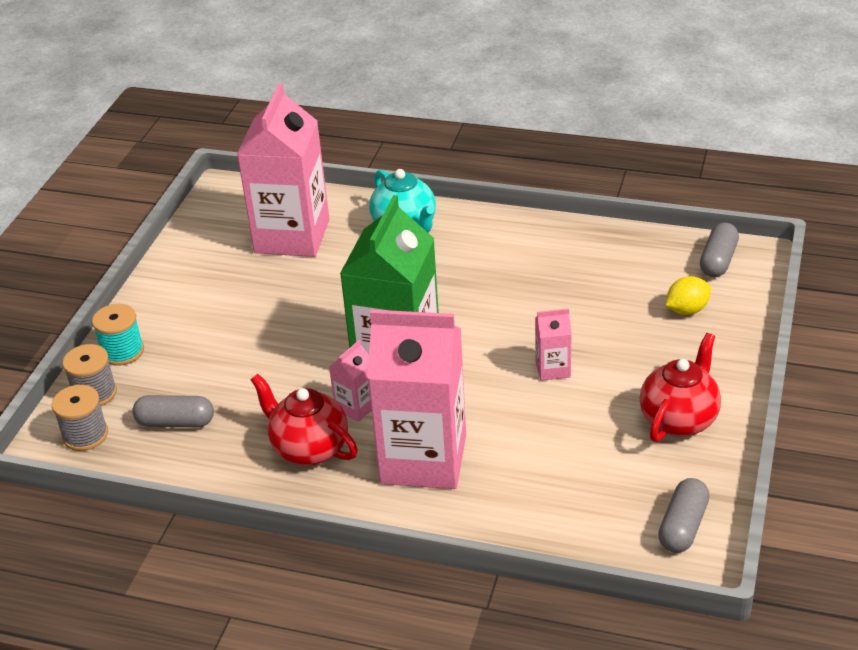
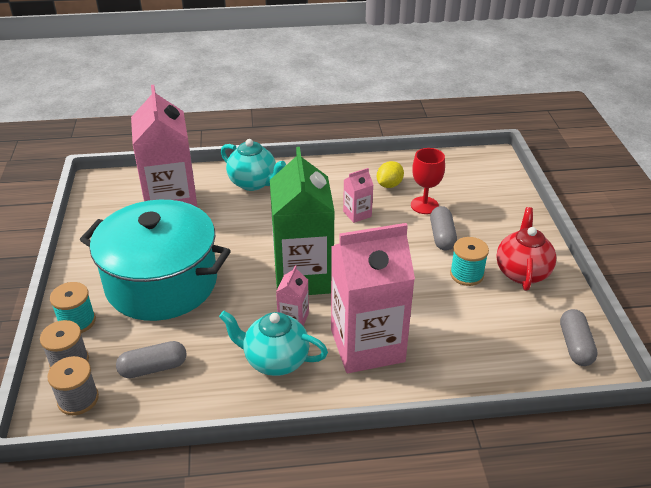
camera: 25 degrees left, 0 degrees up
(232, 329) = (161, 283): none -> turquoise pot
(309, 448) = (275, 360): red teapot -> turquoise teapot
(553, 369) = (417, 257): pink carton -> pink carton (357, 214)
(603, 405) = (466, 274): none -> turquoise spool
(607, 303) = (424, 205): none -> red goblet
(687, 310) = (477, 199): yellow lemon -> yellow lemon (389, 185)
(718, 261) = (475, 164): grey capsule -> grey capsule (442, 236)

